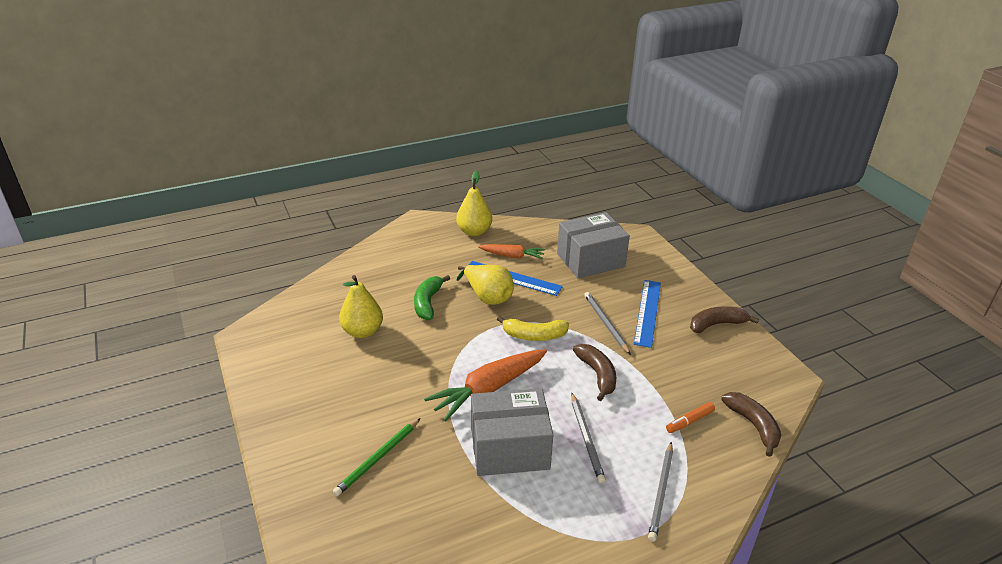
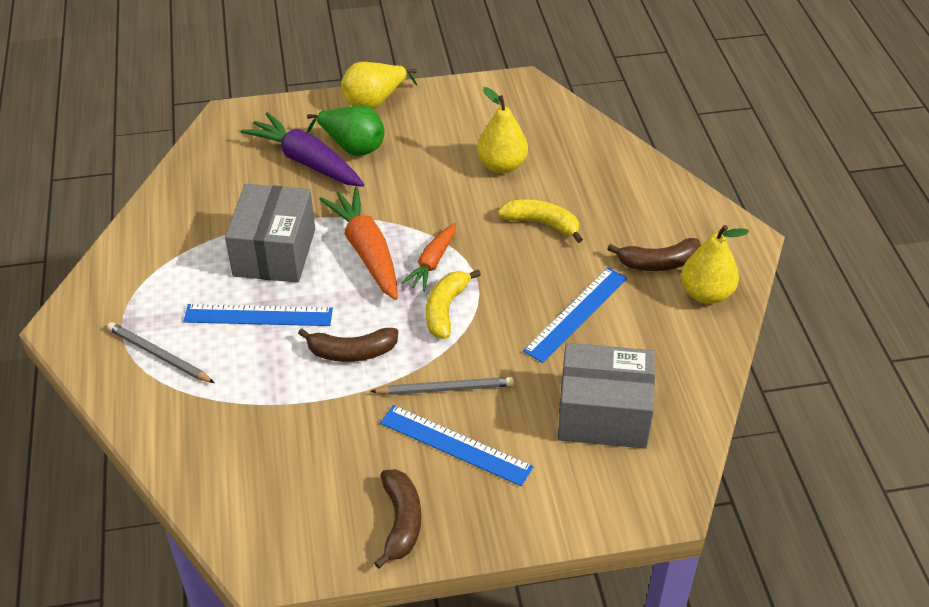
camera: 105 degrees right, 10 degrees up
(350, 429) = (352, 147): none -> green pear
(378, 458) = (307, 162): green pencil -> purple carrot
(428, 303) = (542, 223): green banana -> yellow banana
(488, 297) = (538, 280): yellow pear -> yellow pear (374, 102)
(512, 256) = (632, 324): orange carrot -> orange carrot (432, 262)
(586, 438) = (258, 315): grey pencil -> blue ruler
(590, 260) = (603, 414): grey box -> grey box turned 75 degrees counterclockwise
(690, 421) = (239, 416): orange marker -> none
(753, 425) = (202, 479): brown banana -> brown banana (658, 263)

